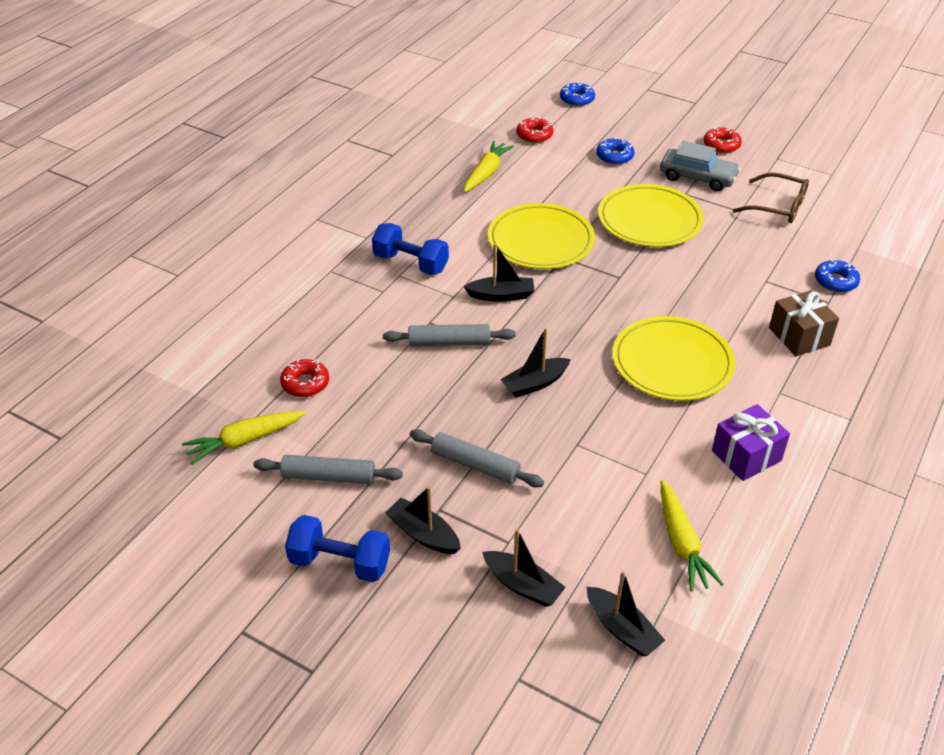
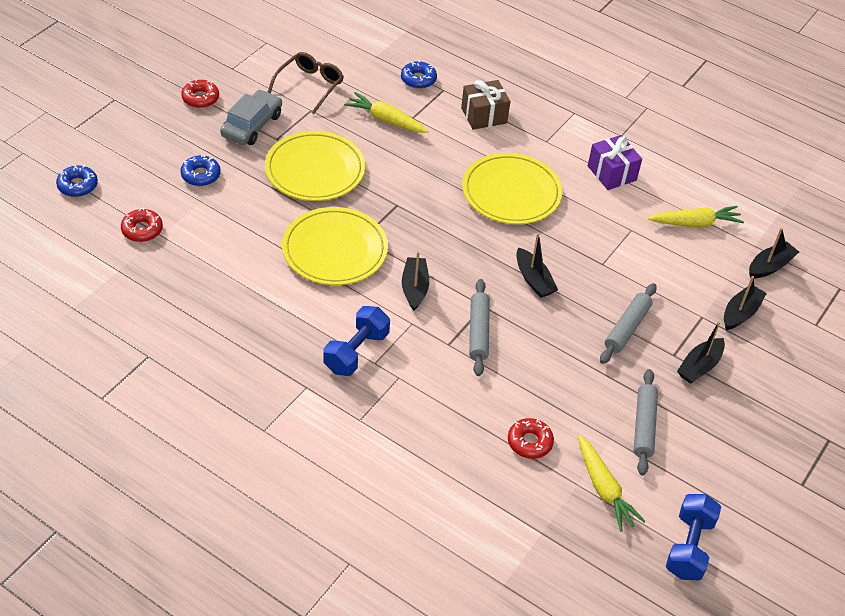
camera: 90 degrees left, 5 degrees up
(340, 562) = (731, 420): blue dumbbell -> blue dumbbell (689, 547)
(486, 173) = (207, 277): yellow carrot -> yellow carrot (386, 120)

